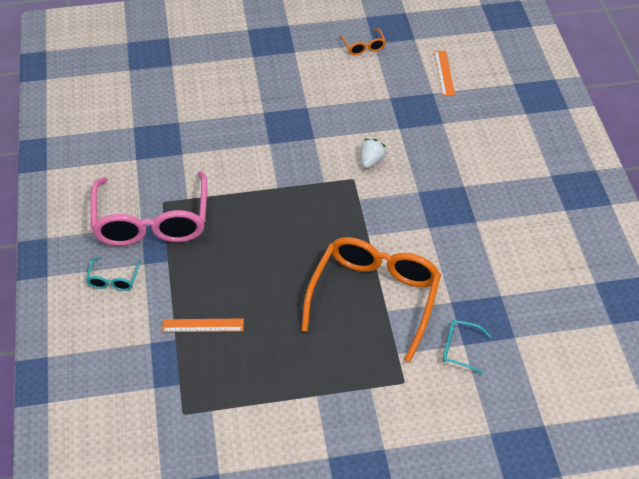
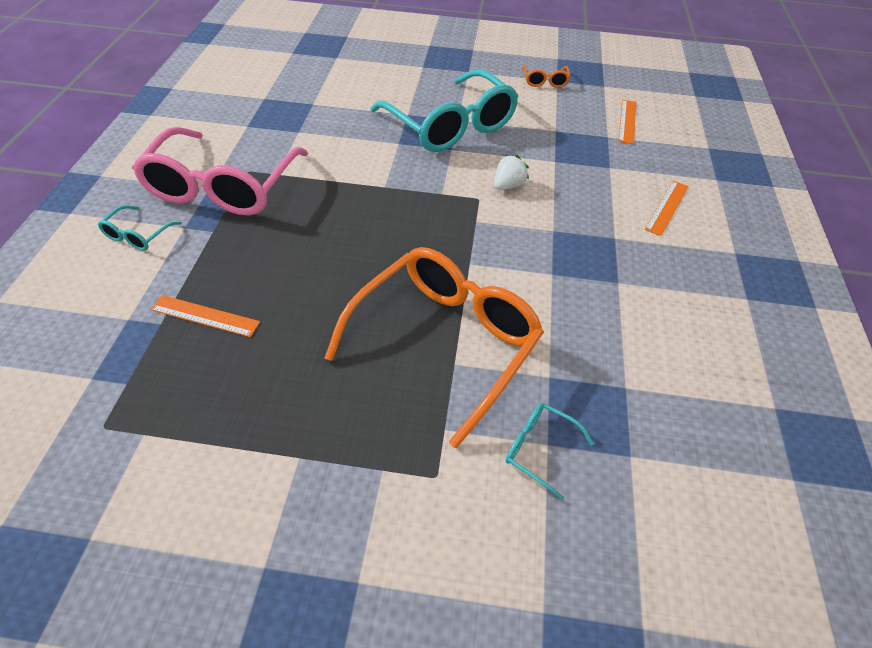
camera: 15 degrees right, 0 degrees up
(303, 115) = (450, 125): none -> turquoise glasses
(494, 149) = (667, 207): none -> orange ruler

